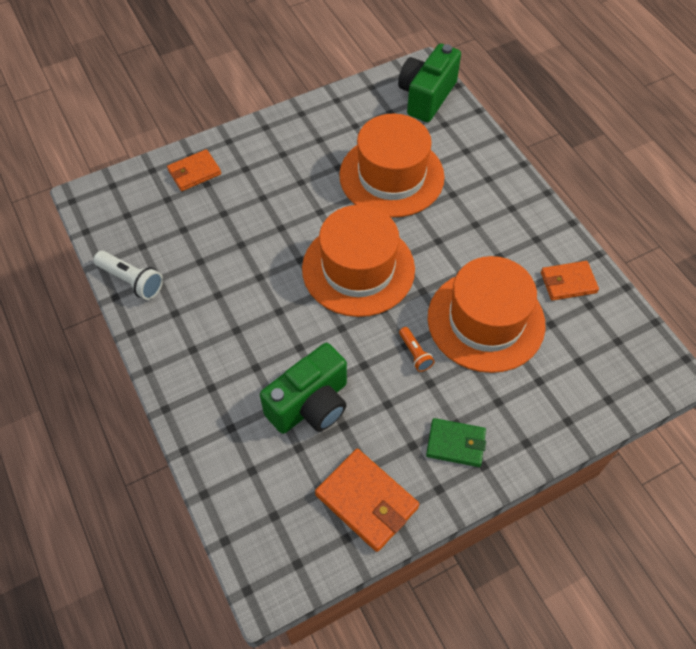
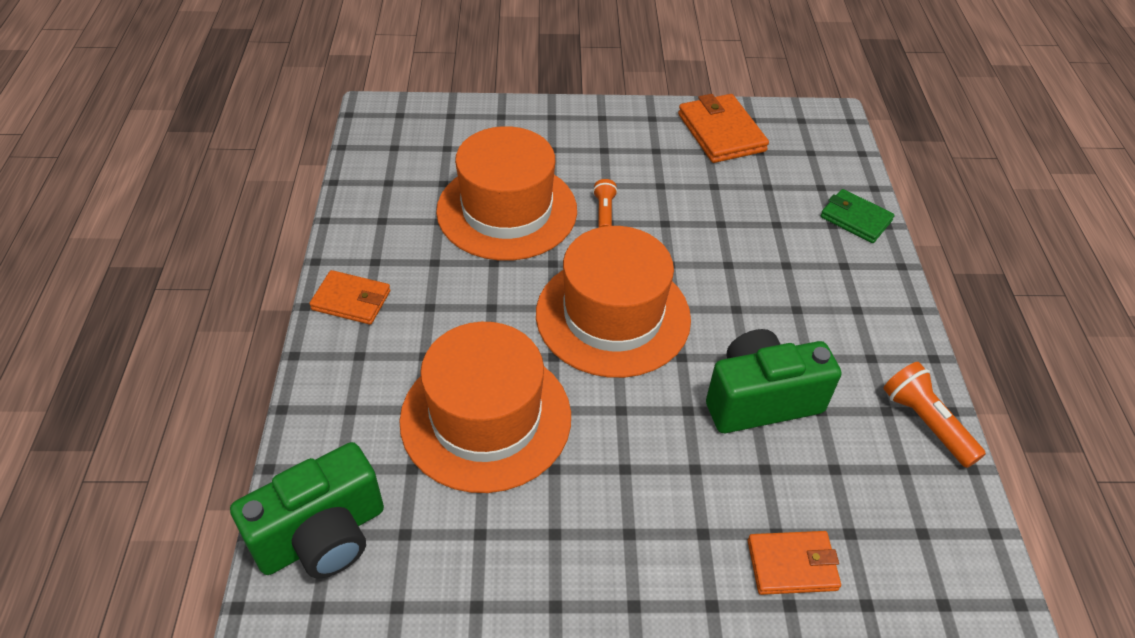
camera: 155 degrees left, 10 degrees down
(131, 280) = (926, 423): white flashlight -> orange flashlight
(310, 404) = (739, 212): green camera -> green camera (760, 400)
(455, 444) = (615, 137): green wallet -> green wallet (855, 219)
(568, 282) = (387, 208): orange wallet -> orange wallet (351, 300)

